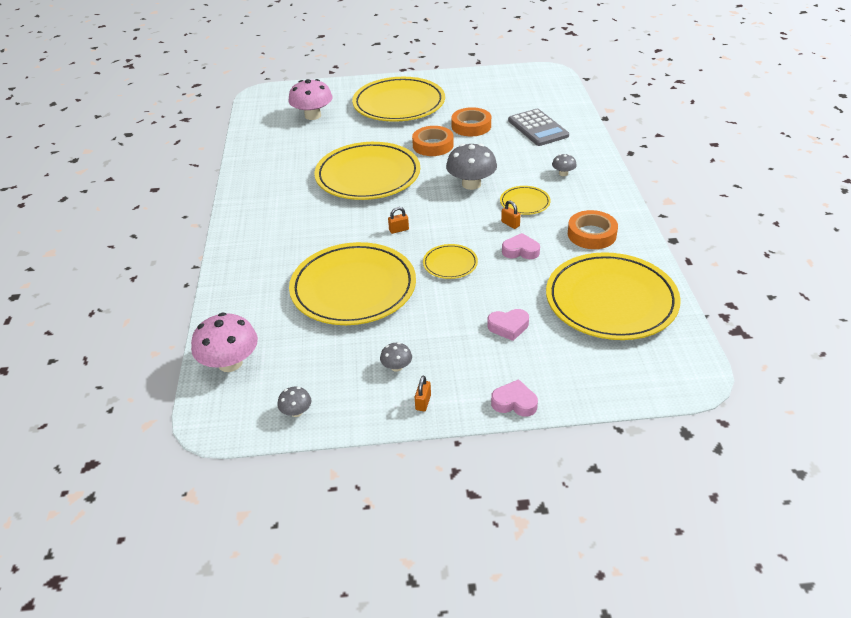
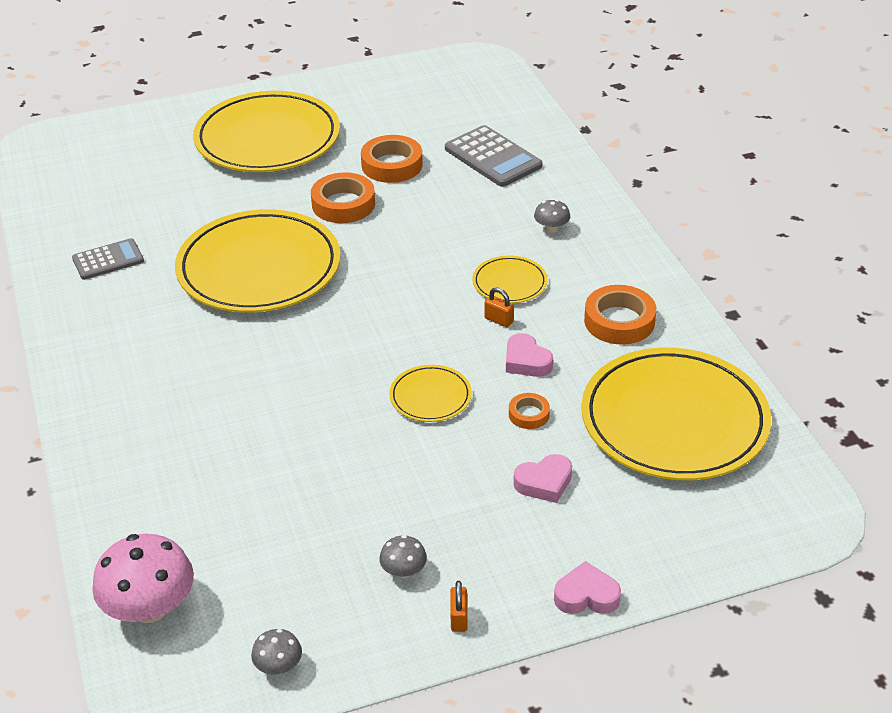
camera: 15 degrees left, 0 degrees up
(279, 161) = (108, 260): none -> grey calculator
(313, 116) = (135, 174): pink mushroom -> none
(353, 288) = (298, 457): yellow plate -> none
(399, 230) = (336, 352): orange padlock -> none
(471, 184) = (422, 262): grey mushroom -> none
(511, 283) = (529, 414): none -> orange tape
(520, 251) = (526, 361): pink heart -> pink heart turned 120 degrees counterclockwise

